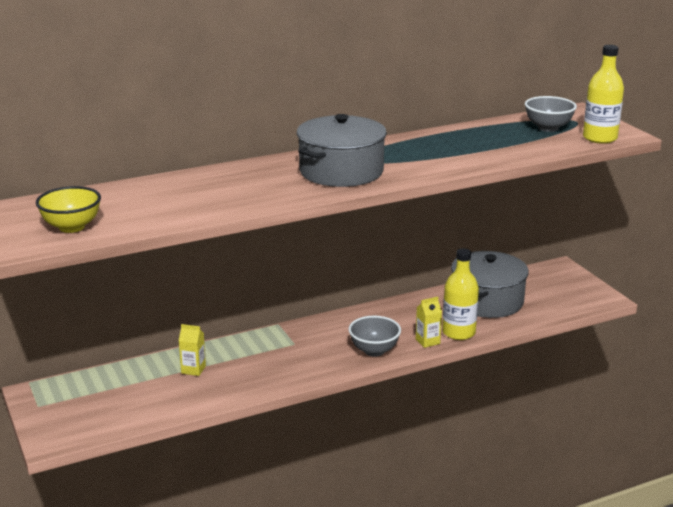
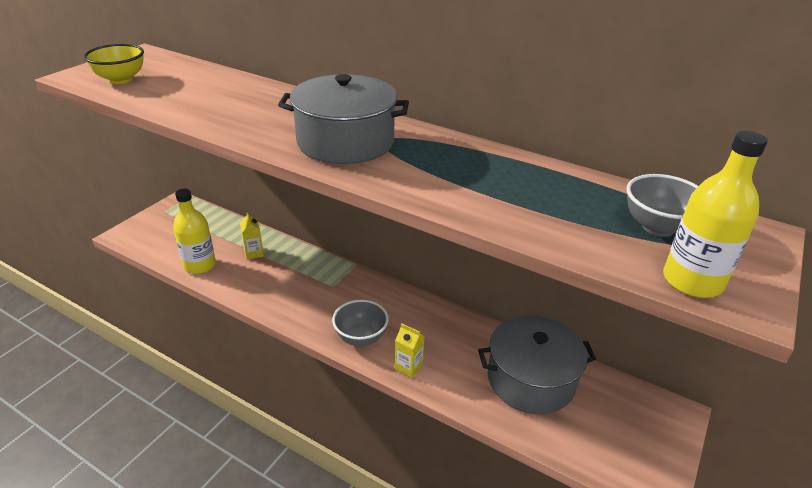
camera: 55 degrees right, 10 degrees up
(458, 332) = (445, 383): yellow bottle -> yellow bottle (199, 265)

